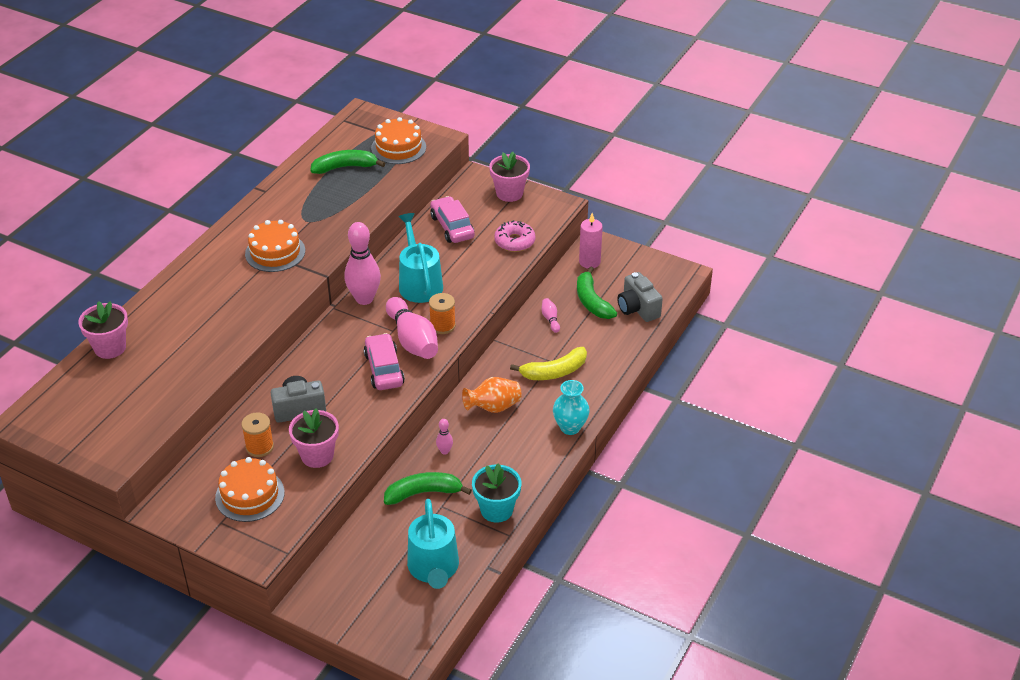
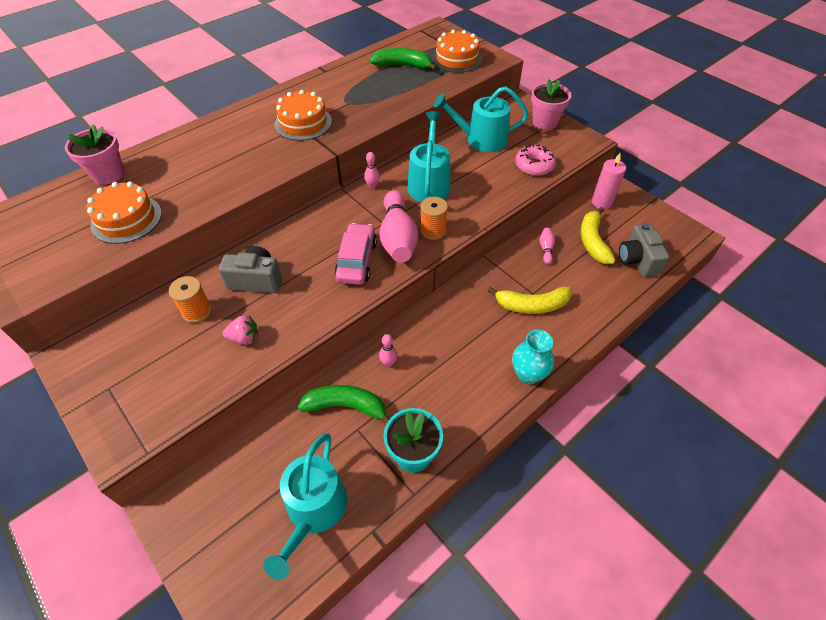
camera: 20 degrees right, 10 degrees up
(250, 495) = (155, 364): orange cake -> orange cake (126, 219)
(317, 455) = (244, 338): pink flower pot -> pink strawberry
(364, 299) = (372, 186): pink bowling pin -> pink bowling pin, size x0.44
(452, 227) = (481, 140): pink car -> turquoise watering can
(493, 407) = (456, 327): orange vase -> none
(592, 301) = (592, 241): green banana -> yellow banana

